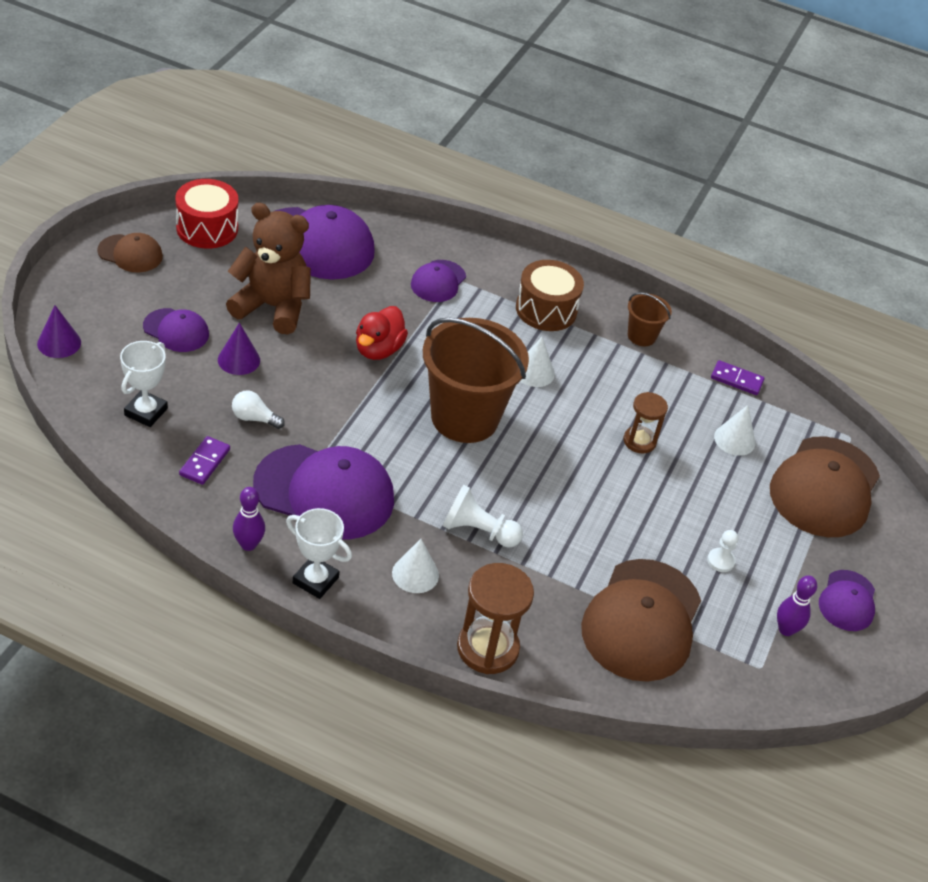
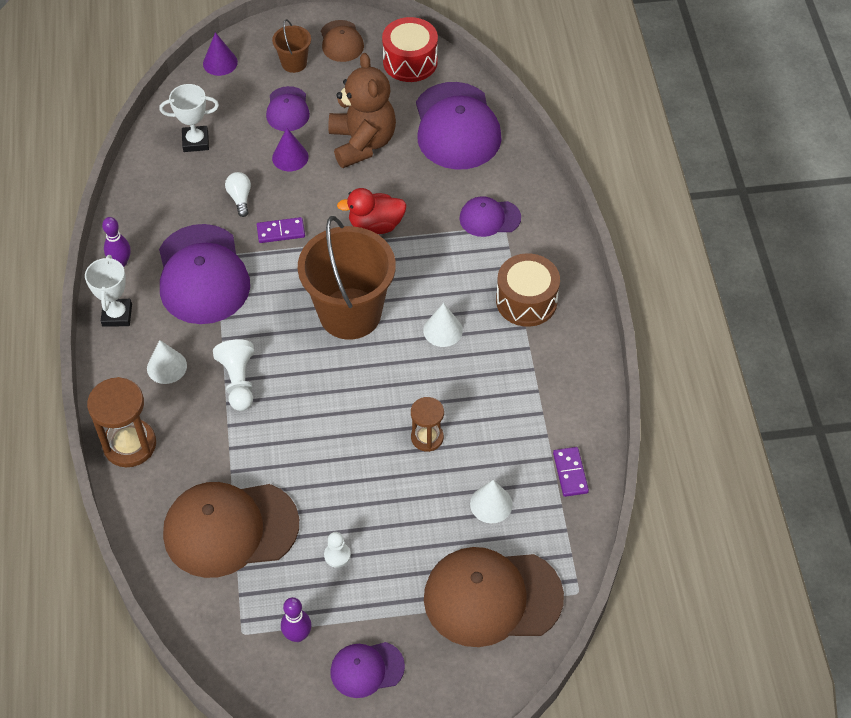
camera: 65 degrees right, 10 degrees up
(204, 462) = (176, 197): purple domino -> purple domino (281, 231)
(641, 336) = (559, 380): brown bucket -> brown bucket (294, 63)

